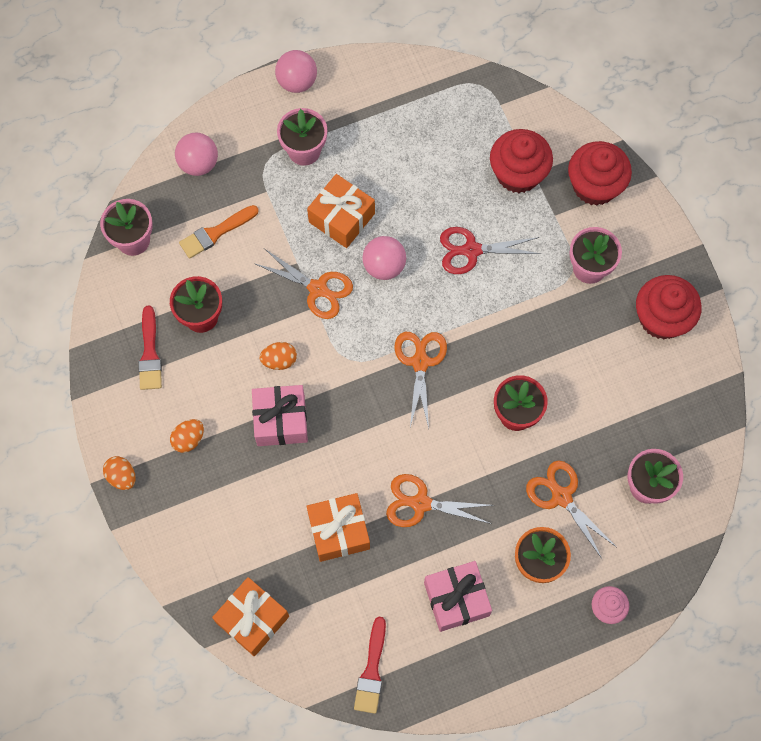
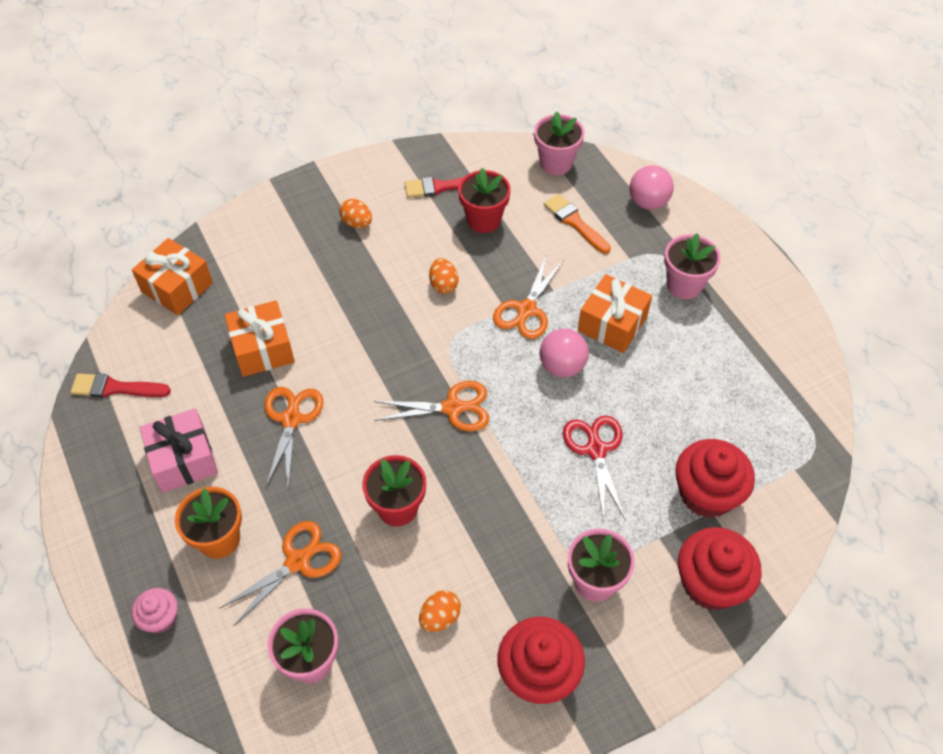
camera: 85 degrees right, 15 degrees down
(122, 476) = (319, 180): orange egg -> orange egg (440, 617)
(281, 420) = (379, 291): pink gift -> none
(297, 82) = (764, 272): pink ball -> none

